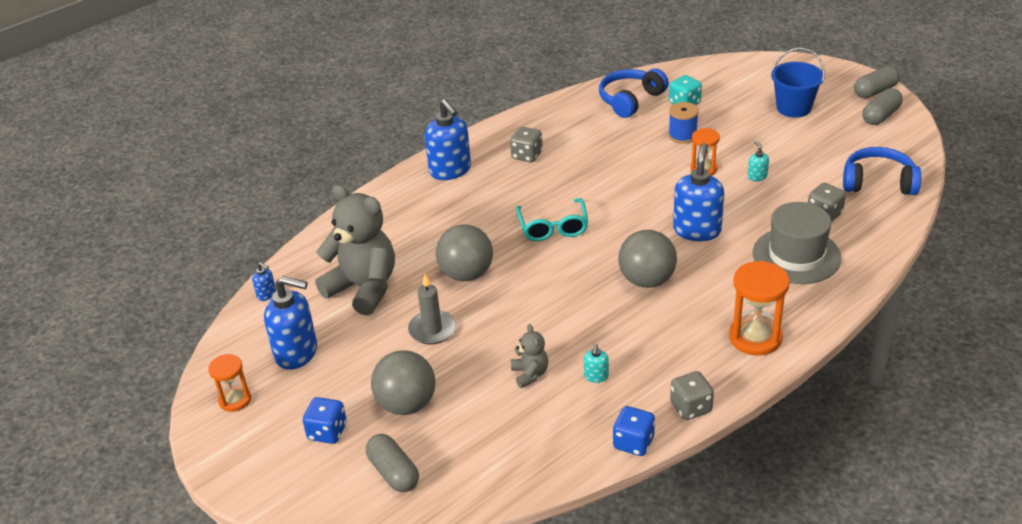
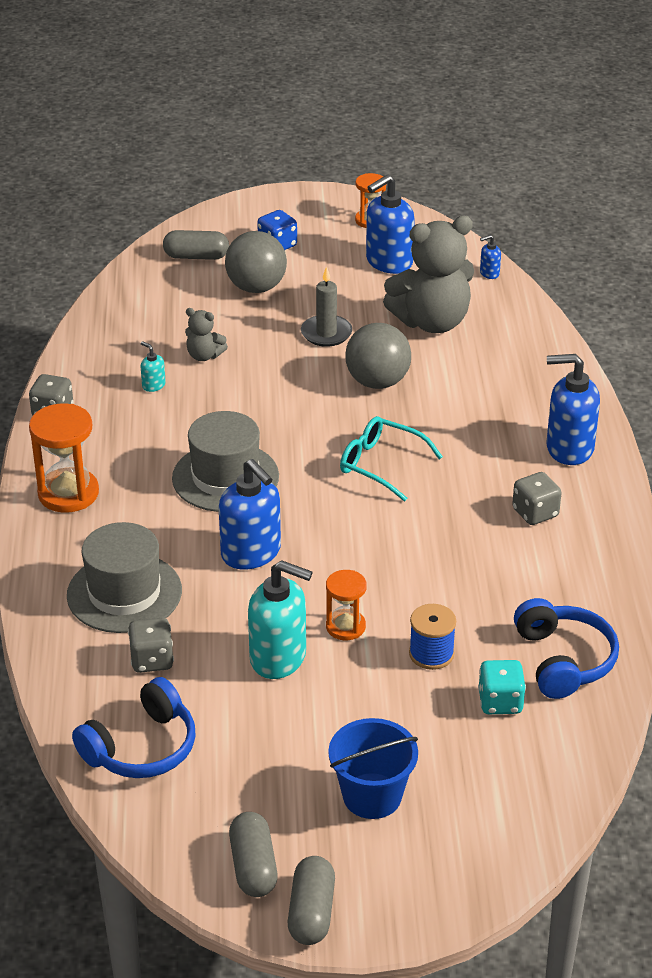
camera: 125 degrees right, 0 degrees up
(633, 443) = (64, 366): blue dice -> none
(647, 280) = (225, 477): grey ball -> grey hat
(757, 177) = (278, 658): turquoise soap dispenser -> turquoise soap dispenser, size x2.24

